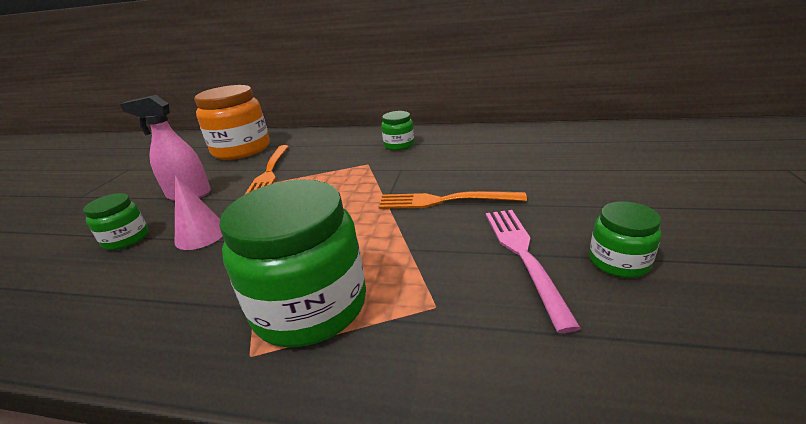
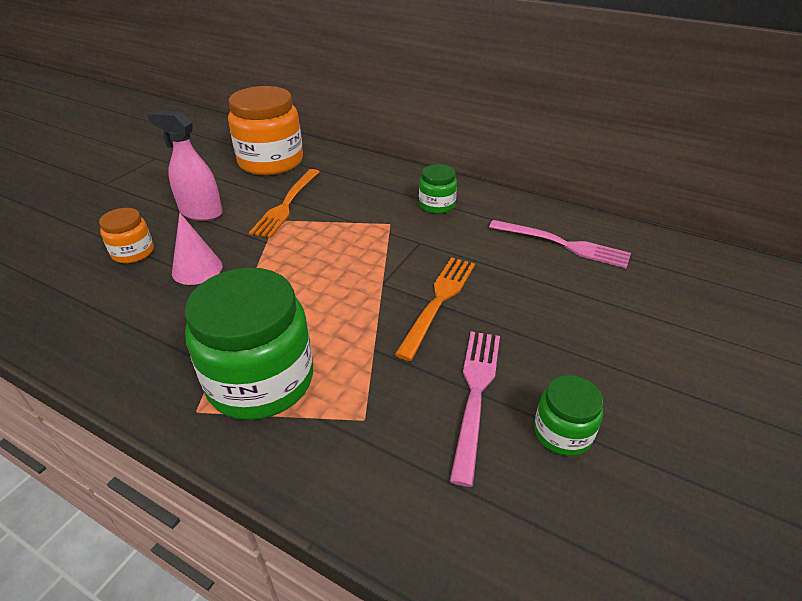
camera: 15 degrees right, 10 degrees up
(126, 239) = (133, 252): green jar -> orange jar
(443, 201) = (439, 300): orange fork -> orange fork turned 90 degrees clockwise
(514, 145) = (564, 245): none -> pink fork

